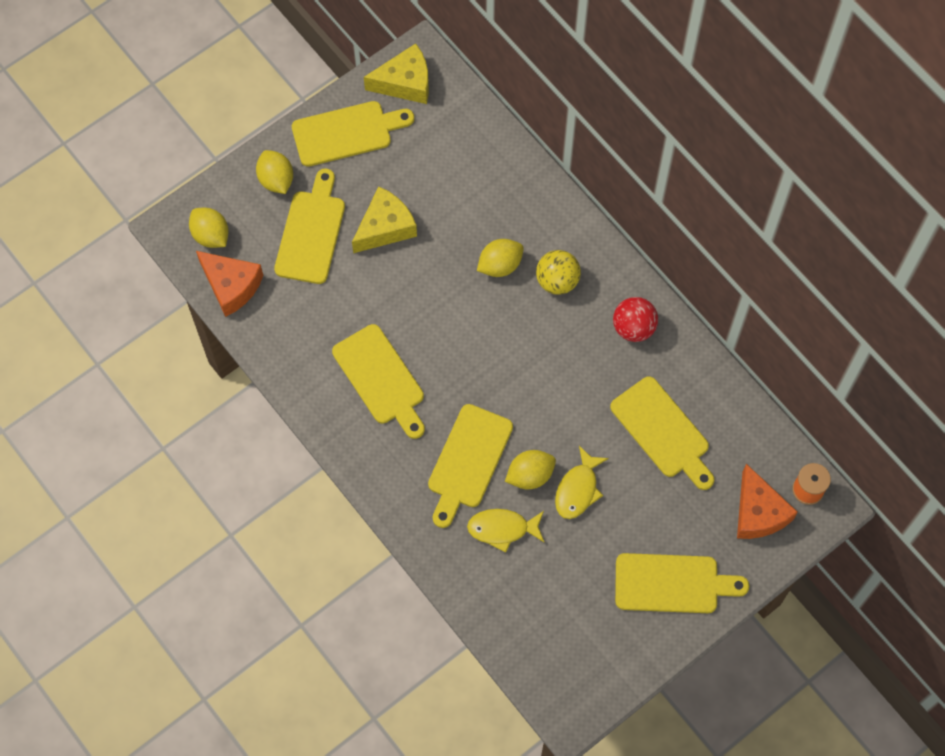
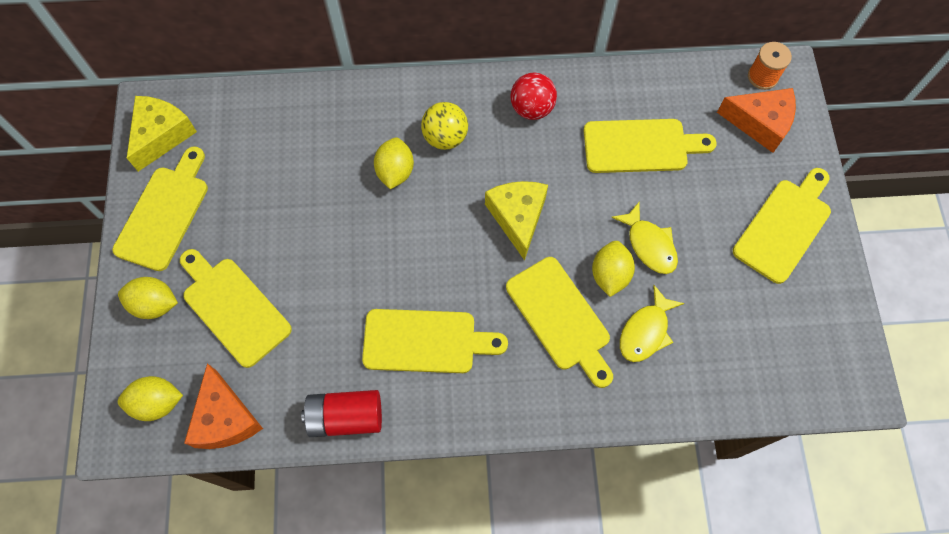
camera: 55 degrees left, 0 degrees up
(231, 286) = (225, 418): orange cheese -> orange cheese turned 90 degrees clockwise
(287, 363) = (346, 417): none -> red battery
(385, 227) = (282, 240): yellow cheese -> yellow cheese (518, 217)

